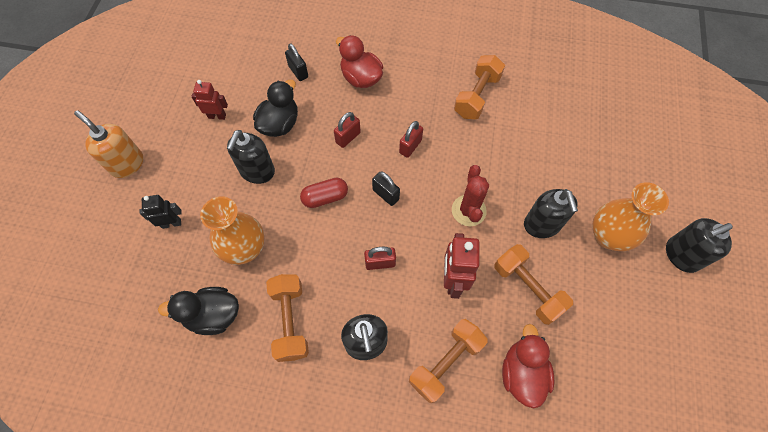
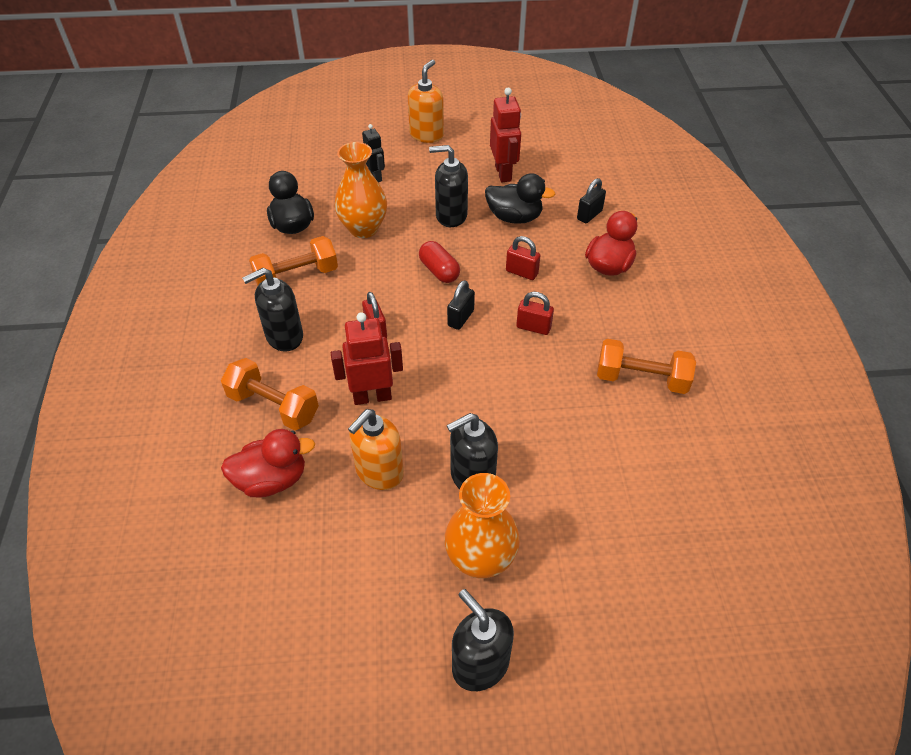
camera: 75 degrees right, 15 degrees down
(217, 116) = (503, 173): red robot -> red robot, size x1.56
(468, 210) = (466, 397): red cactus -> none
(527, 288) = (379, 472): orange dumbbell -> orange soap dispenser

